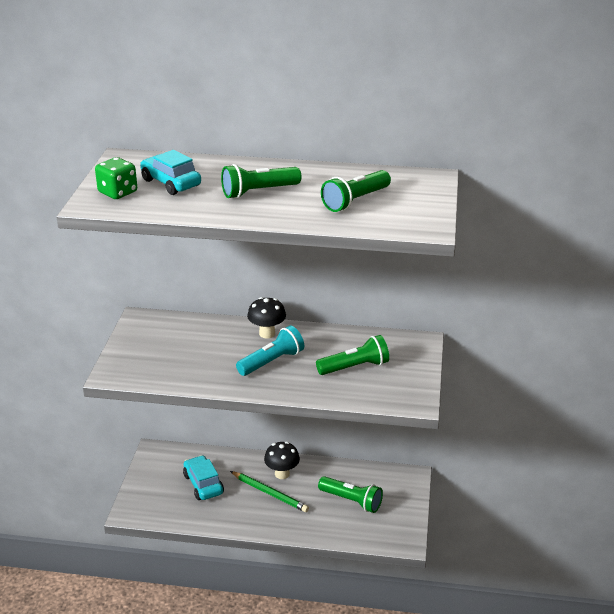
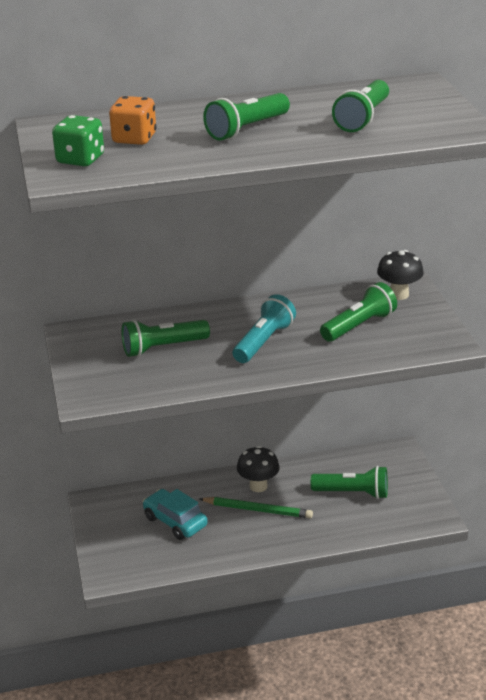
camera: 20 degrees left, 0 degrees up
(171, 183) = (134, 139): turquoise car -> orange dice
(194, 347) = (162, 348): none -> green flashlight
(267, 333) = (235, 314): black mushroom -> black mushroom (399, 294)

